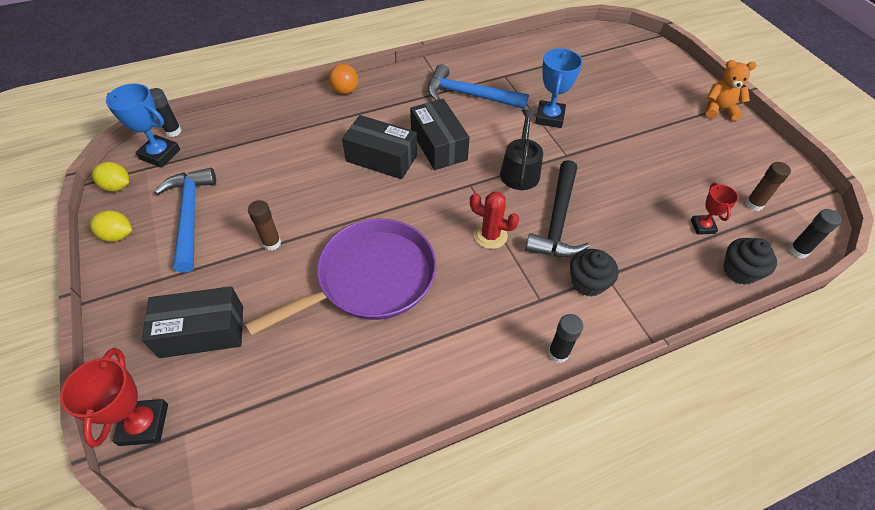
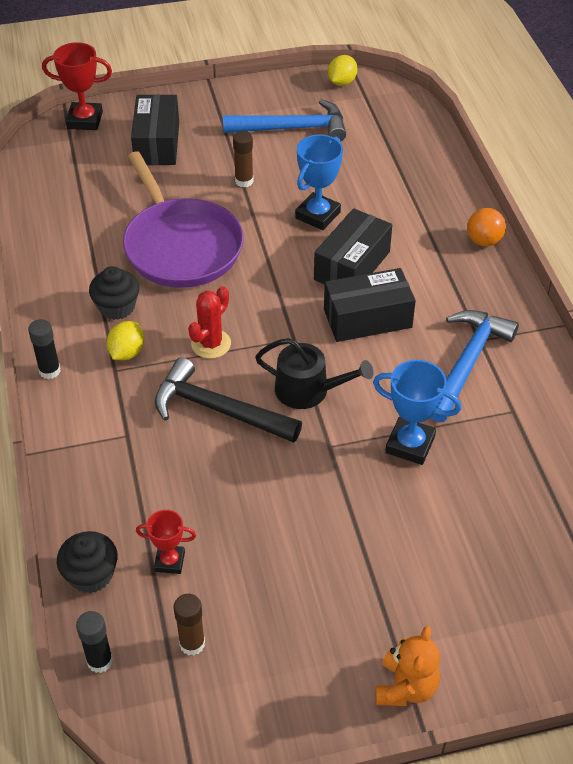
camera: 100 degrees right, 5 degrees down
(118, 235) = (278, 89): yellow lemon -> yellow lemon (127, 352)
(160, 154) = (384, 104): blue trophy -> blue trophy (317, 215)
(173, 131) = (420, 109): black glue stick -> none
(588, 282) = (122, 416): black cupcake -> black cupcake (117, 307)

